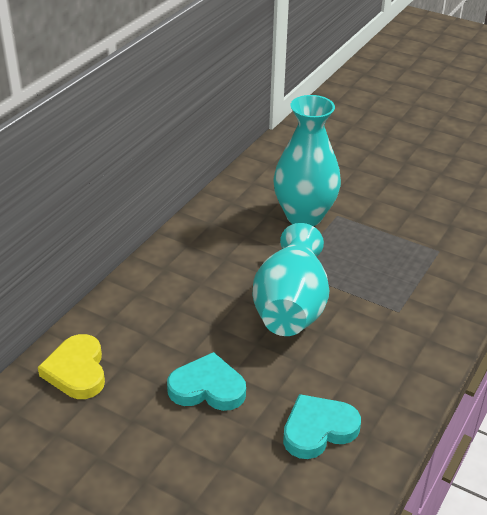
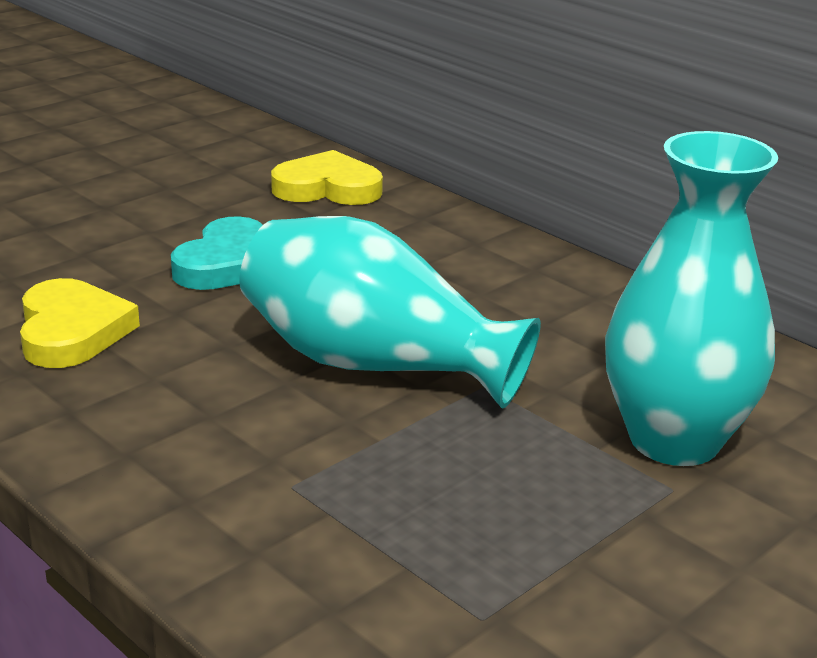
camera: 105 degrees right, 10 degrees down
(318, 429) = (72, 331): turquoise heart -> yellow heart

